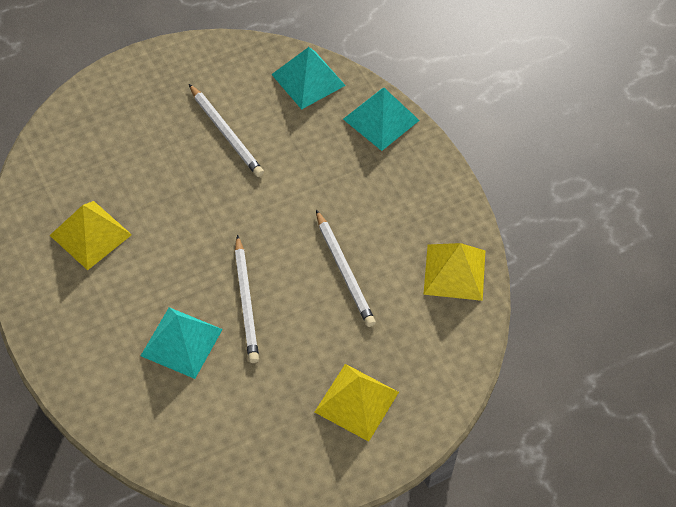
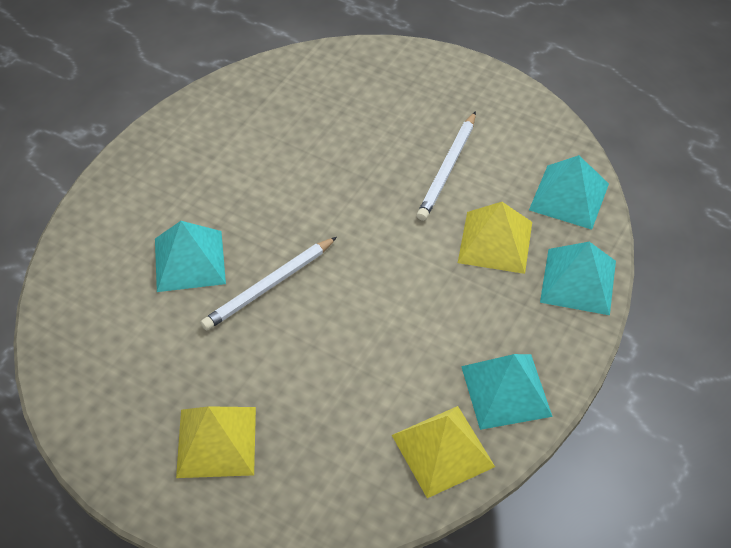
camera: 60 degrees right, 5 degrees down
(90, 235) = (256, 136): yellow pyramid -> yellow pyramid (495, 242)
(344, 271) = (366, 347): white pencil -> none
(435, 211) = (506, 390): none -> turquoise pyramid

